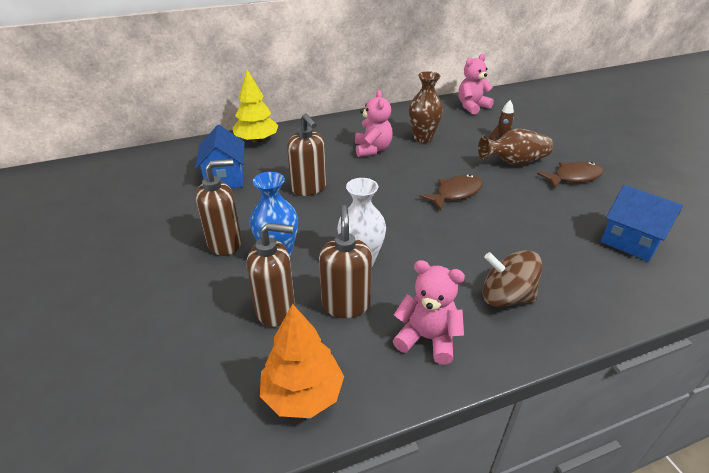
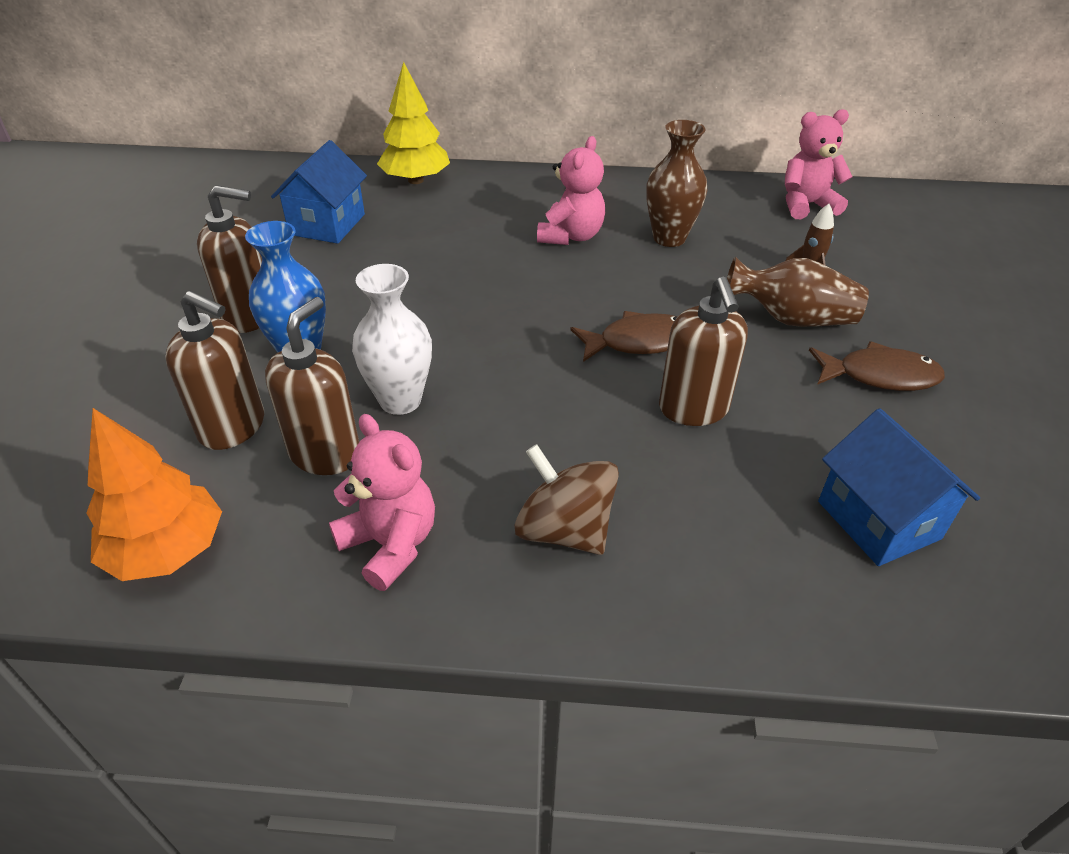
camera: 25 degrees right, 5 degrees up
(309, 188) = (424, 270): brown soap dispenser -> brown soap dispenser (693, 409)

